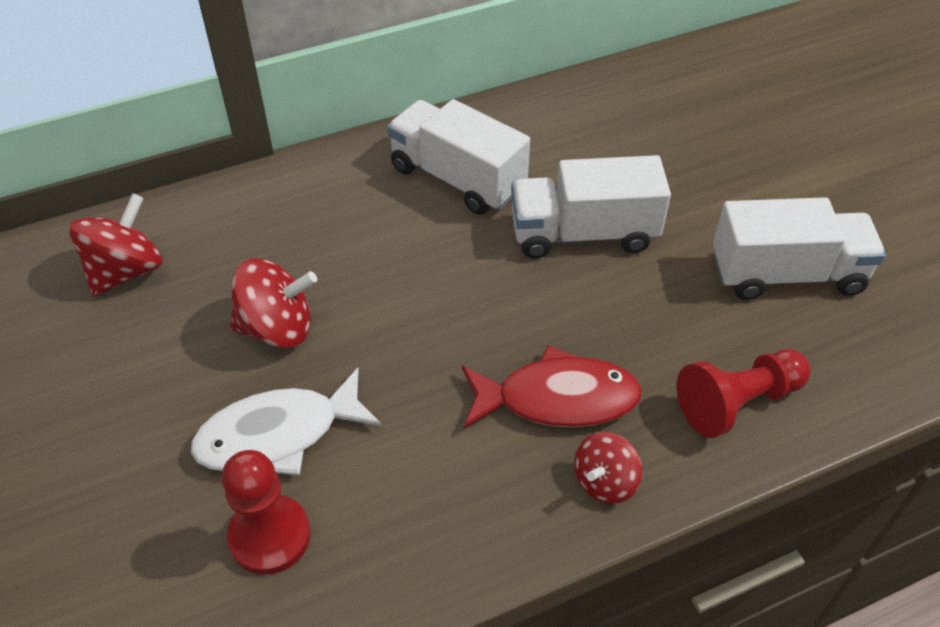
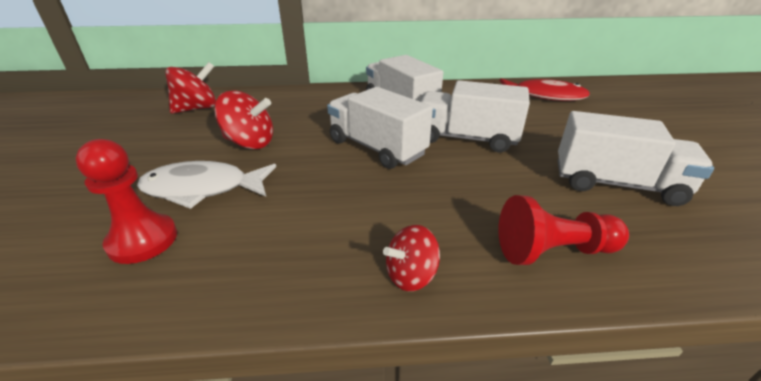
camera: 20 degrees right, 15 degrees down
(469, 288) = (377, 148): none -> white truck
(558, 398) = (402, 214): red fish -> red fish (544, 96)

